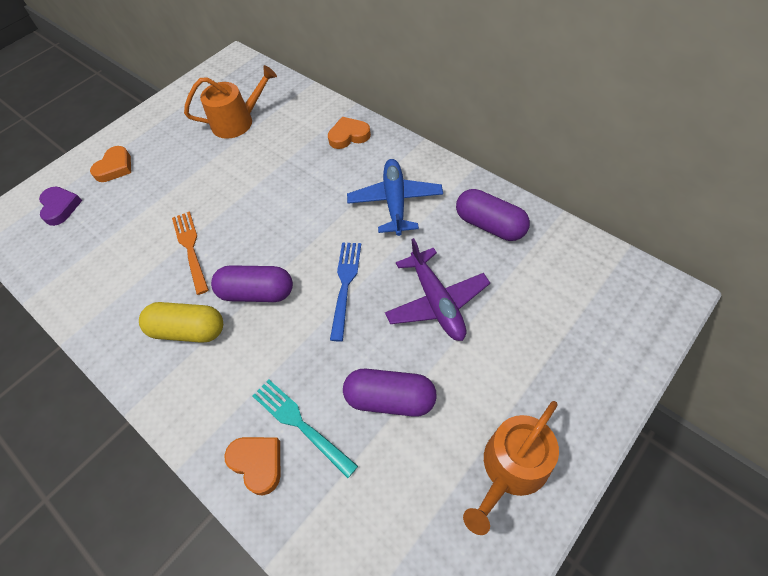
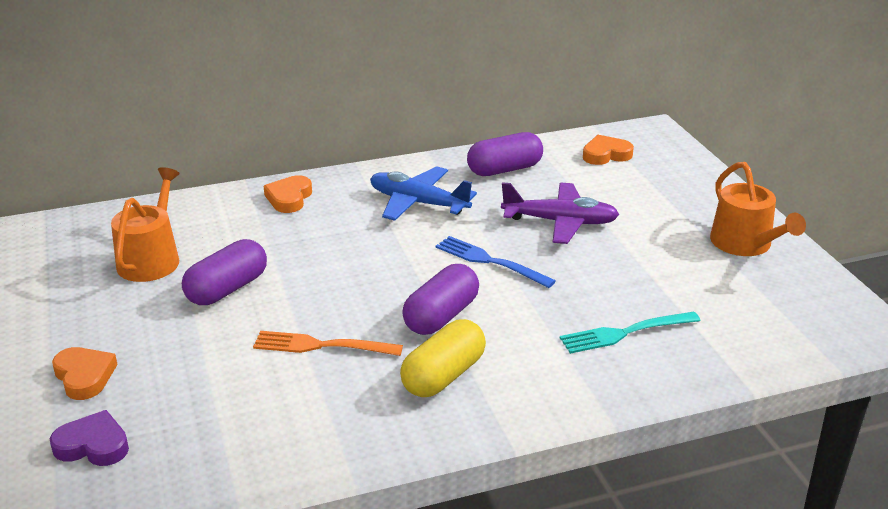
camera: 65 degrees left, 25 degrees down
(257, 463) = (647, 370): orange heart -> orange heart (606, 155)
(390, 399) = (639, 277): purple capsule -> purple capsule (227, 289)

